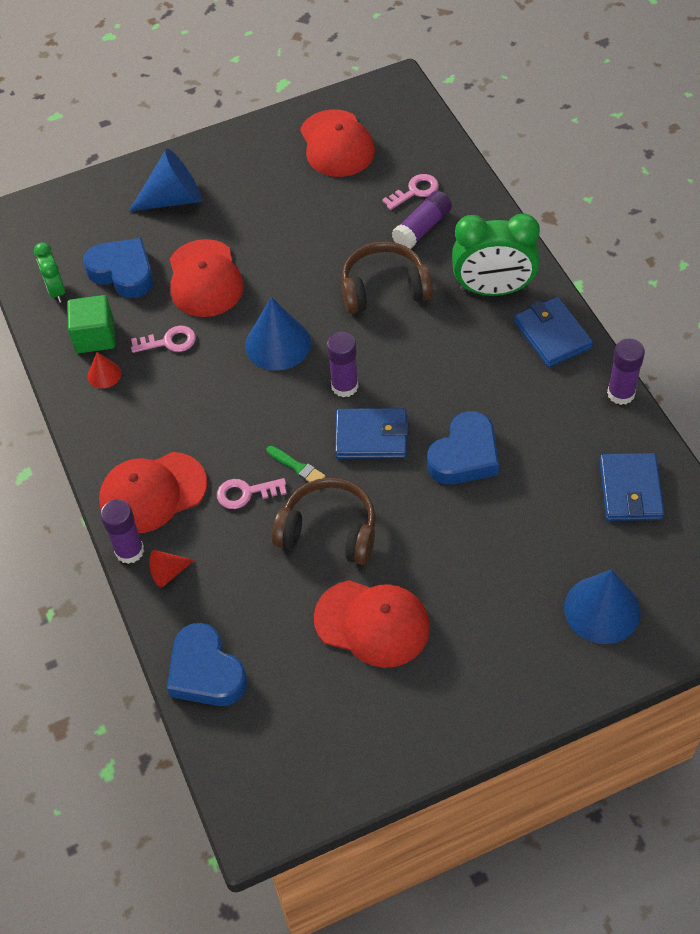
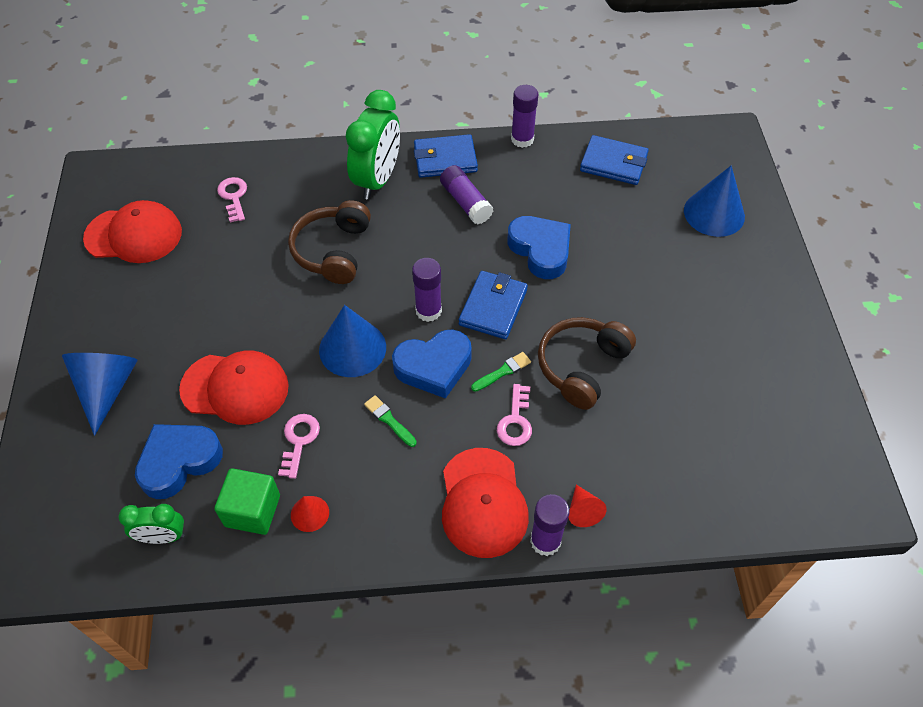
camera: 75 degrees left, 0 degrees up
(206, 672) = (703, 505): blue heart -> blue heart (434, 367)
(212, 397) = (389, 420): none -> green brush
(372, 623) = (686, 361): red cap -> none
(422, 228) = (280, 205): purple glue stick -> purple glue stick (465, 202)

